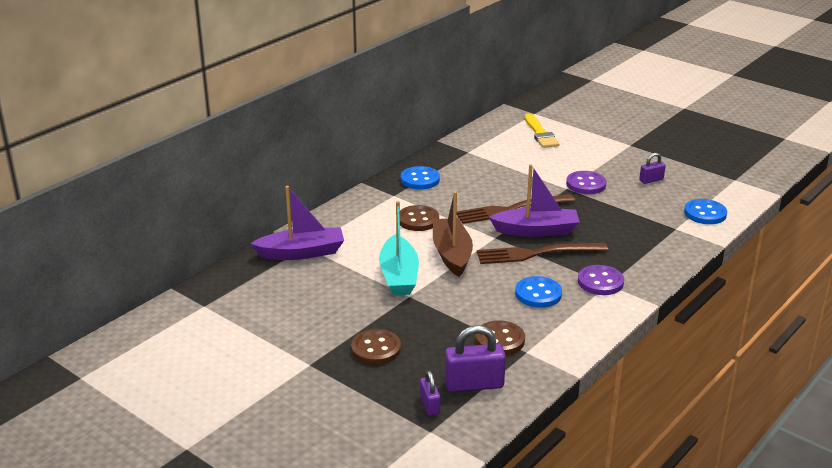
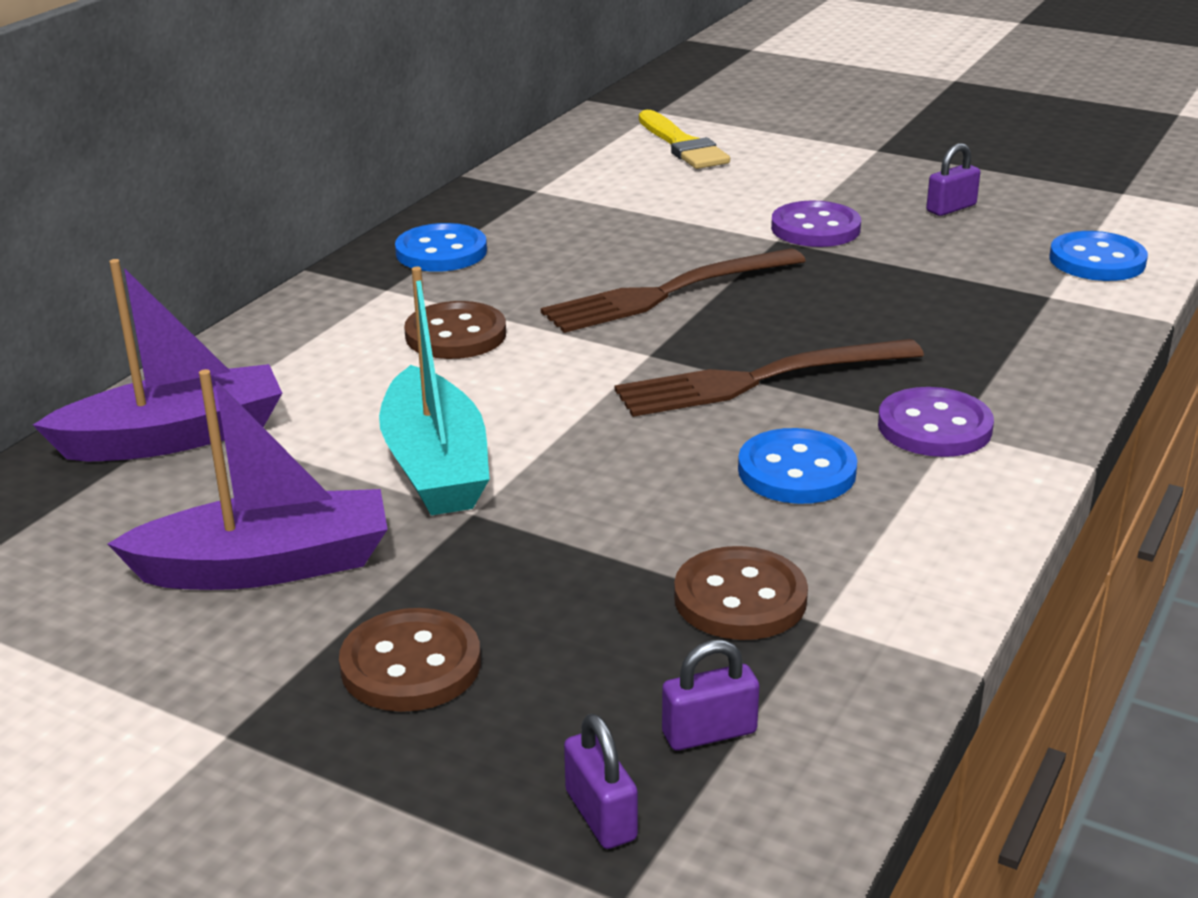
camera: 10 degrees left, 0 degrees up
(452, 254) = (556, 402): brown boat -> none
(474, 384) = (709, 733): purple padlock -> purple padlock, size x0.56
(536, 230) = (740, 331): purple boat -> purple boat (266, 566)

